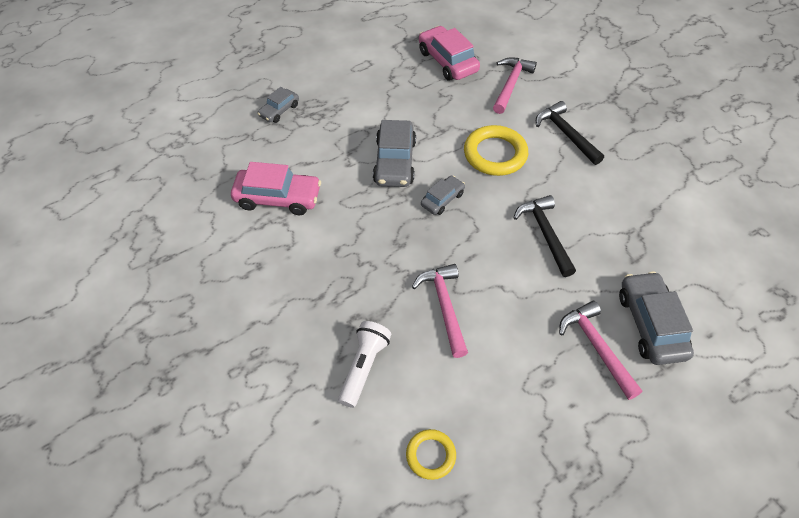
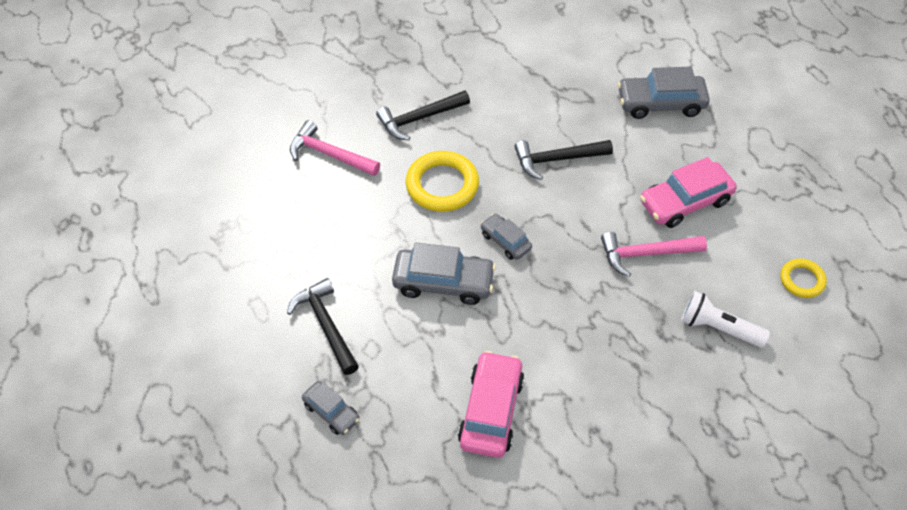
camera: 85 degrees left, 0 degrees up
(350, 100) = (325, 325): none -> black hammer
(447, 61) = (273, 212): pink car -> pink car (685, 202)
(596, 347) = (685, 145): pink hammer -> none

